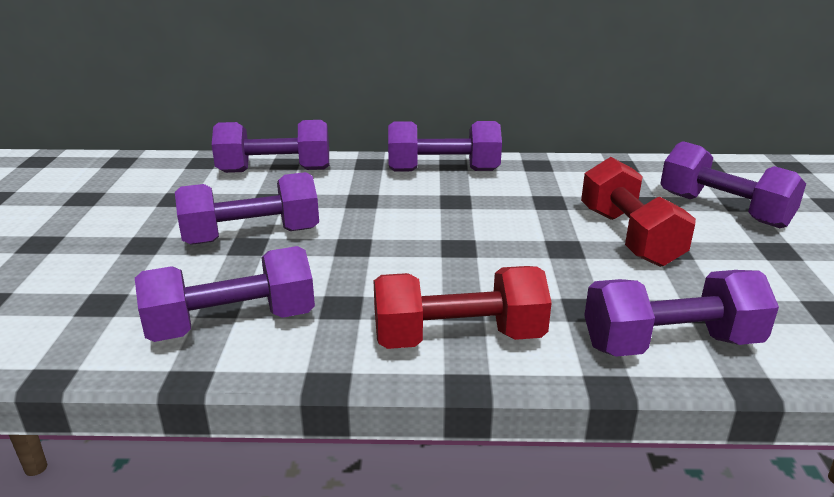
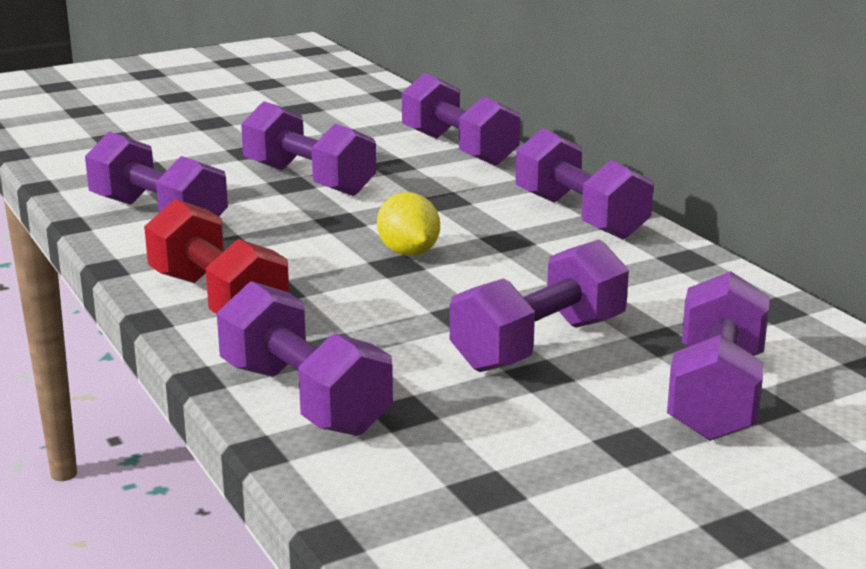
camera: 60 degrees right, 5 degrees down
(443, 237) = (408, 252): none -> yellow lemon
(629, 237) = (539, 344): red dumbbell -> purple dumbbell

